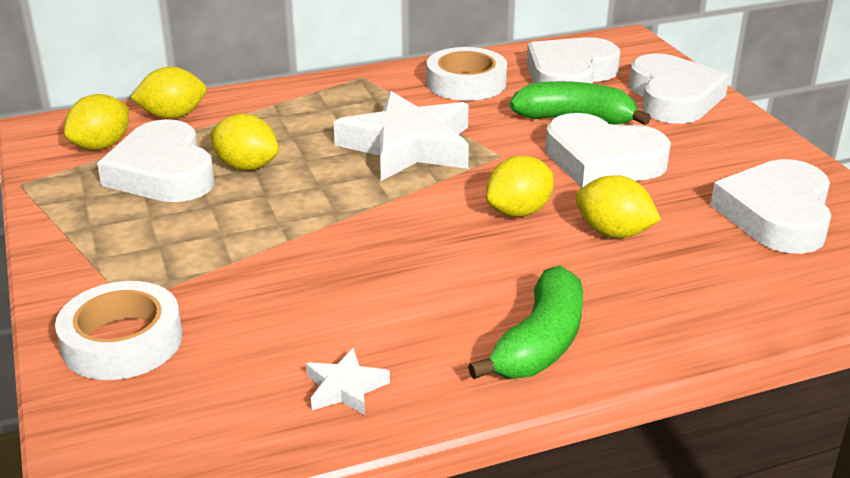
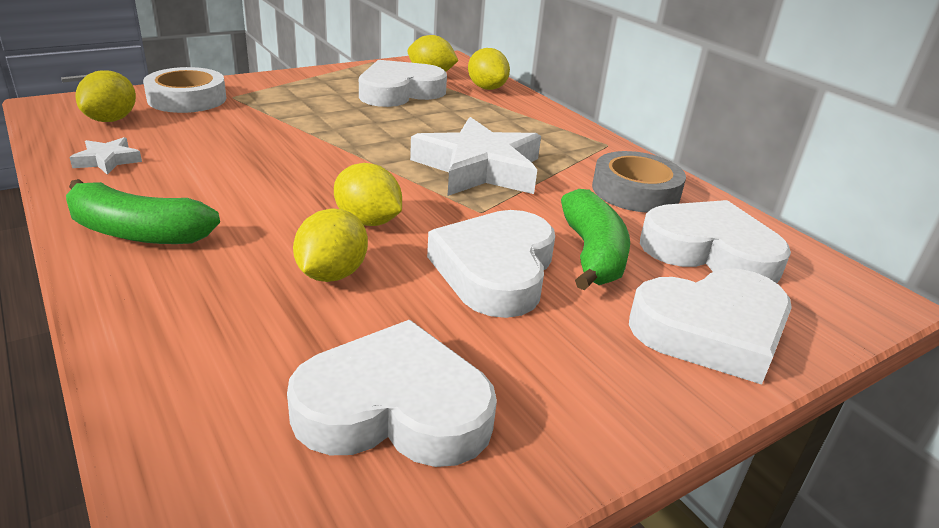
camera: 75 degrees right, 0 degrees up
(246, 166) = (417, 114): yellow lemon -> yellow lemon (111, 120)
(466, 83) = (635, 191): white tape -> grey tape

